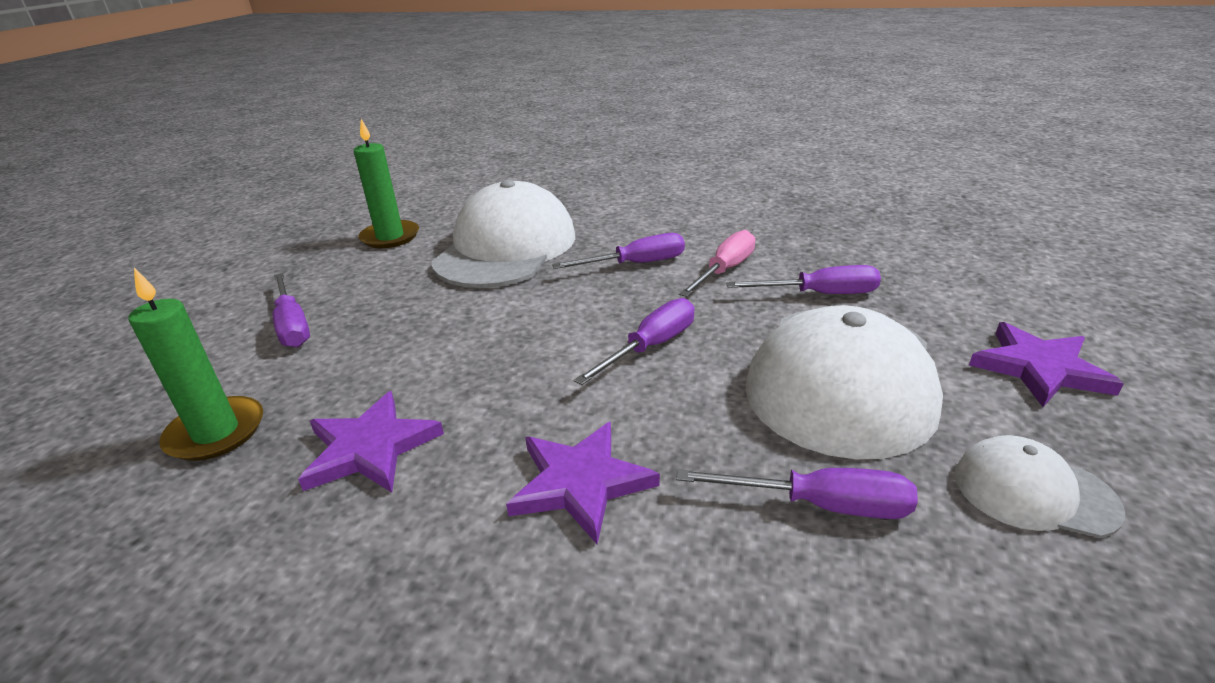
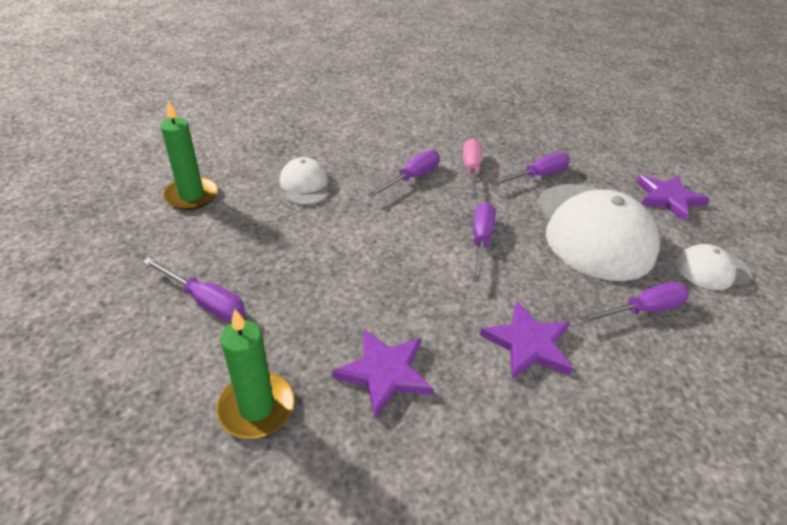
camera: 35 degrees left, 10 degrees up
(506, 248) = (304, 185): white cap -> white cap, size x0.48

